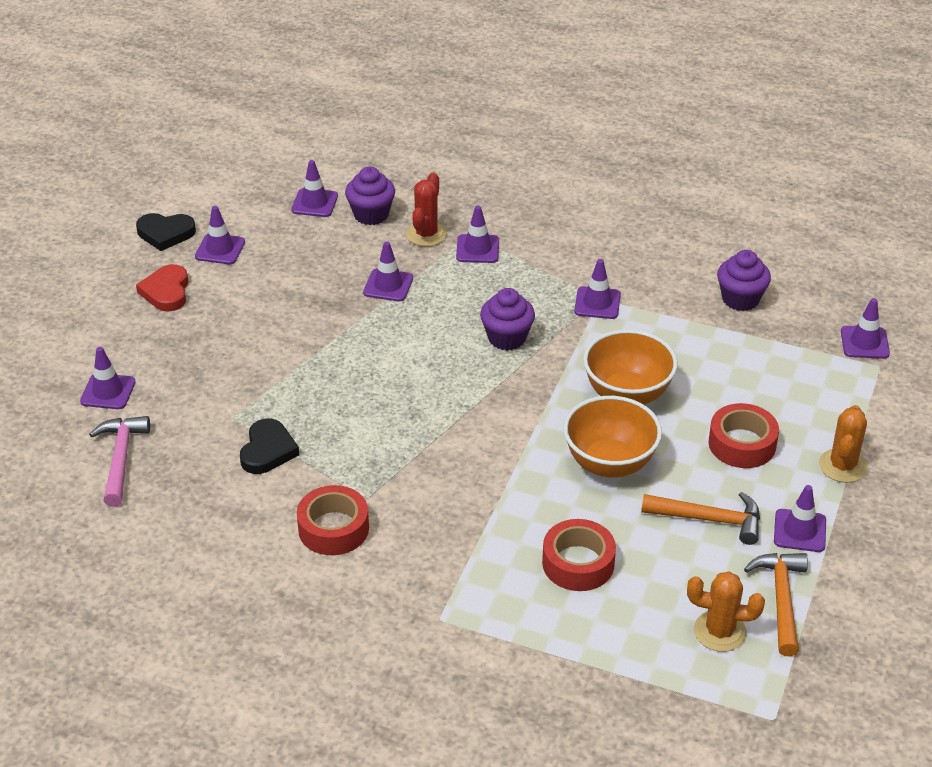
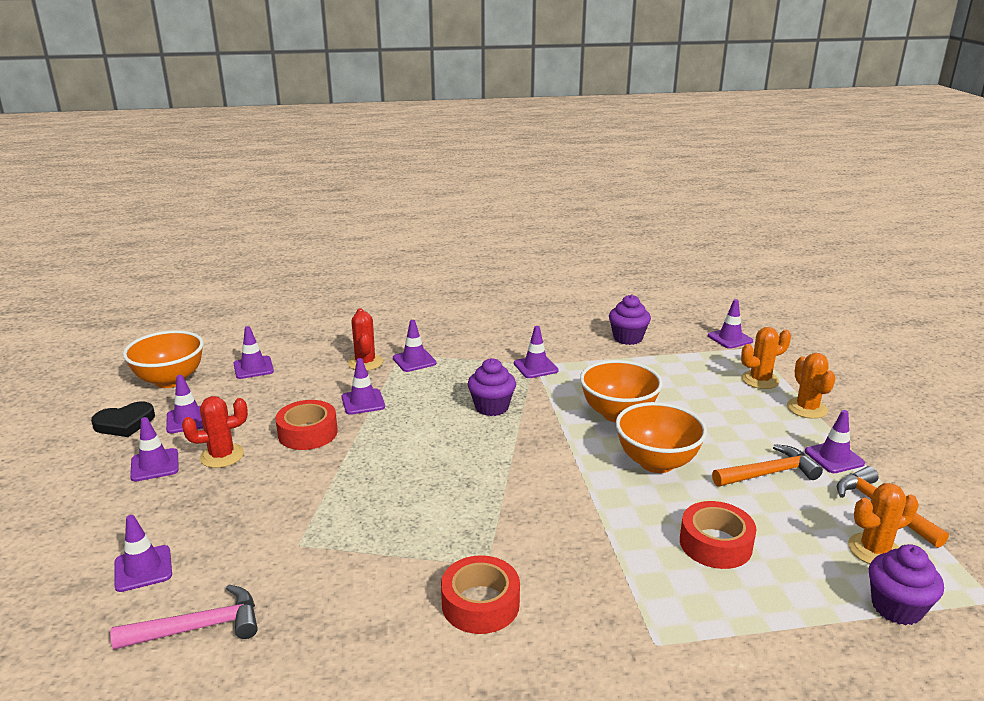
camera: 30 degrees left, 15 degrees down
(121, 458) = (199, 627): pink hammer -> pink hammer turned 105 degrees clockwise
(166, 291) = (155, 465): red heart -> purple traffic cone
(225, 302) = (222, 456): none -> red cactus
(230, 193) = (170, 380): none -> orange bowl
(268, 450) = (357, 560): black heart -> none
(371, 214) = (308, 362): purple cupcake -> purple cupcake (896, 607)
(742, 444) = (730, 418): red tape -> red tape (308, 433)
(832, 411) = (760, 380): none -> orange cactus

